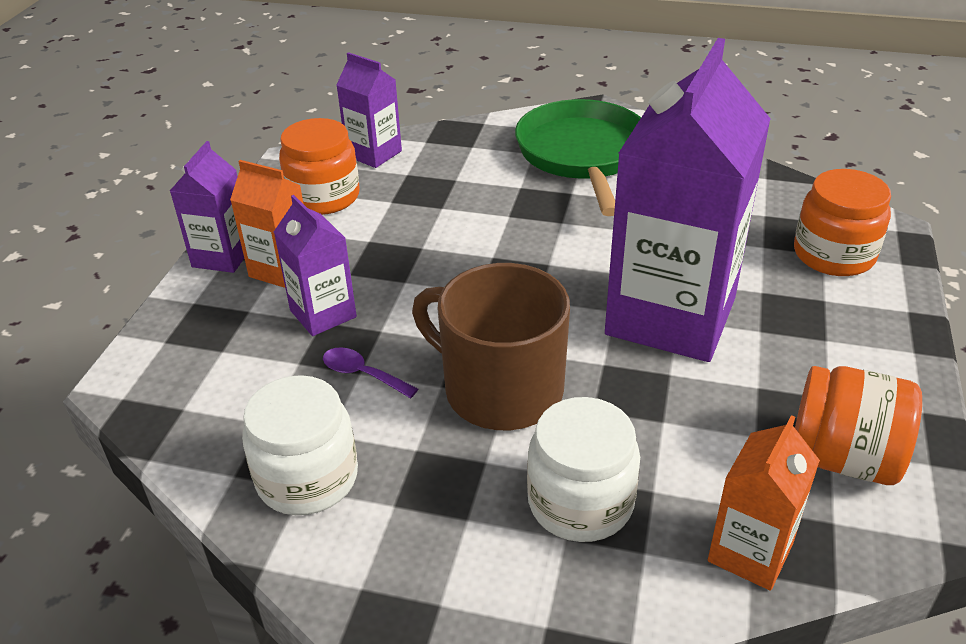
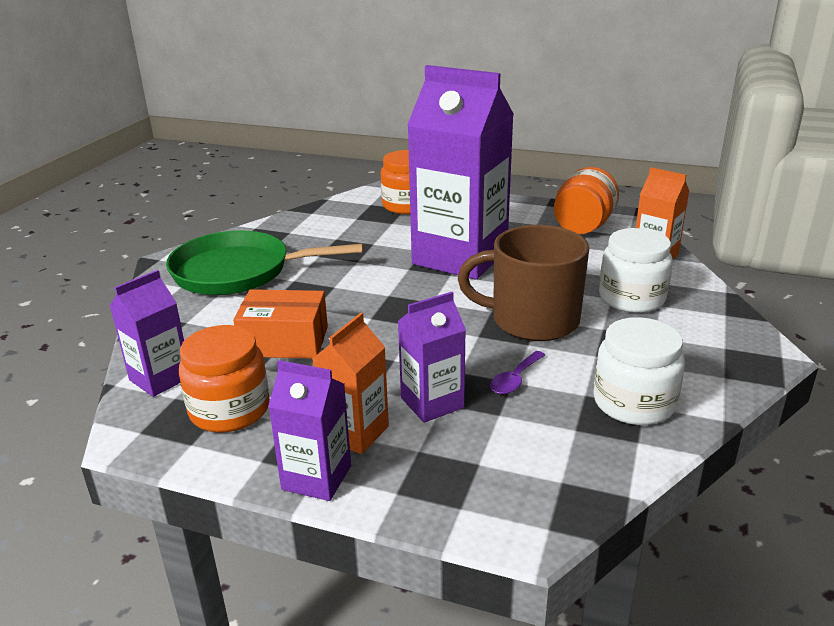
camera: 85 degrees left, 10 degrees down
(438, 207) = (284, 341): none -> orange box
(500, 389) = (532, 320): brown mug -> brown mug turned 60 degrees clockwise

